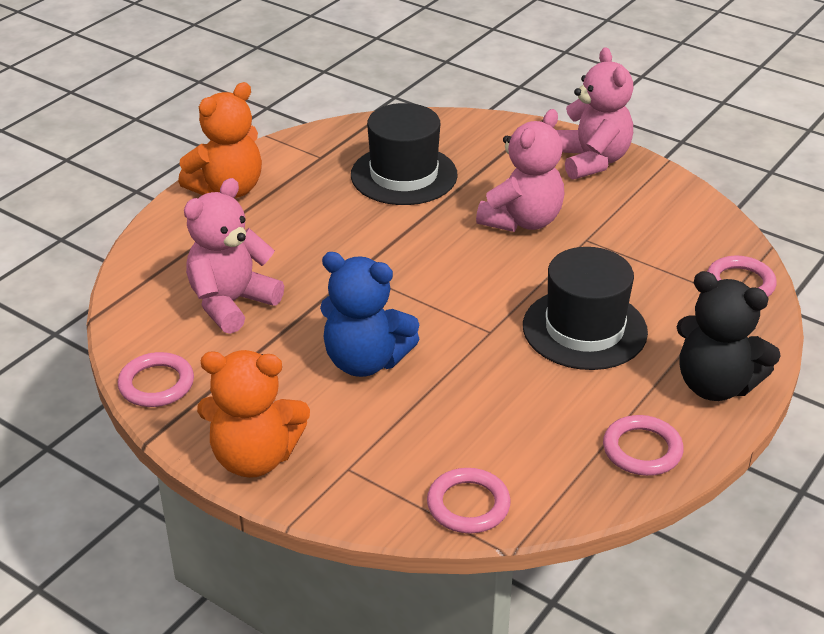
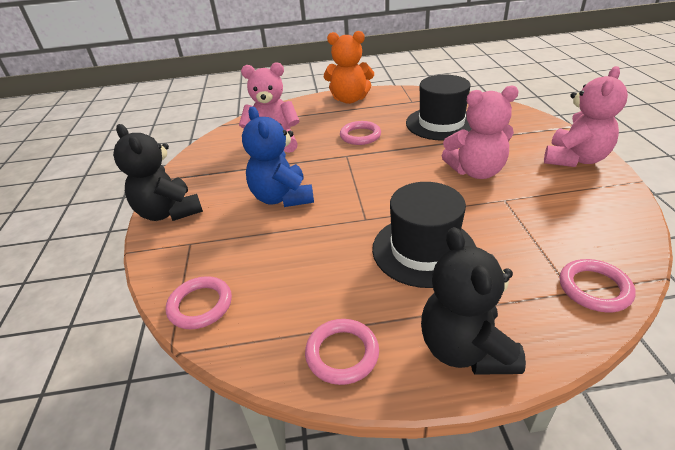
camera: 50 degrees right, 0 degrees up
(156, 384) = (194, 160): pink ring -> pink ring (360, 136)
(255, 458) = (169, 212): orange teddy bear -> black teddy bear

